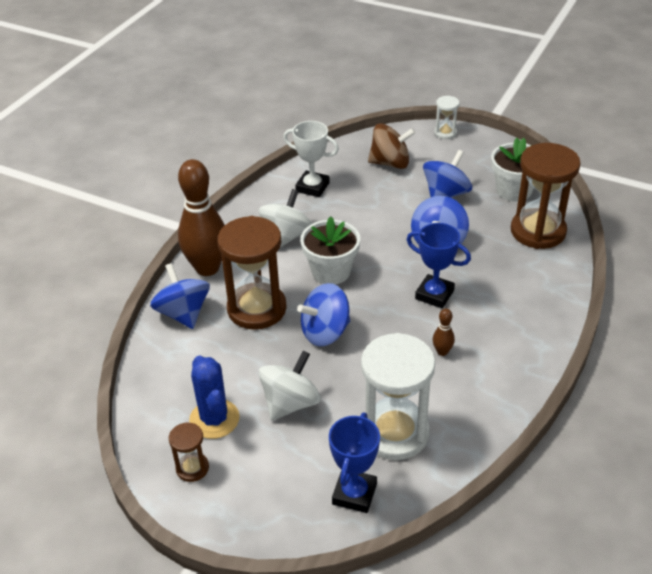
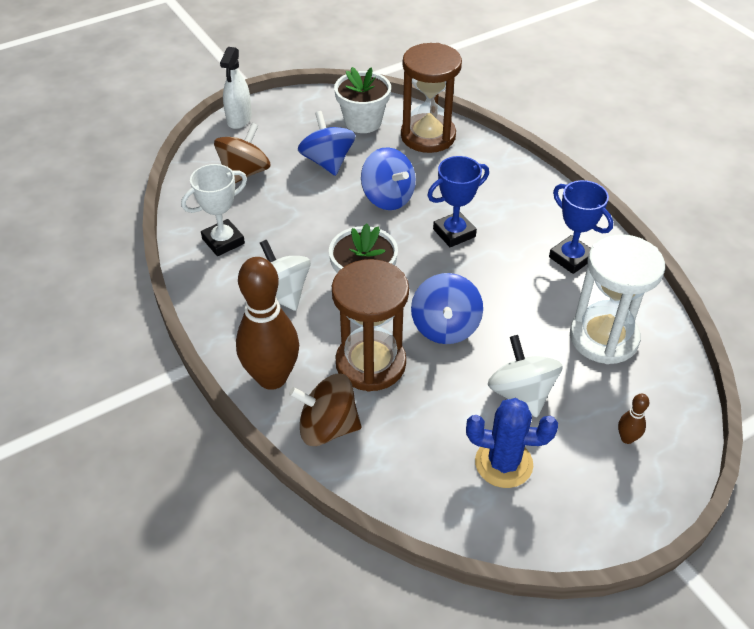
camera: 60 degrees left, 5 degrees up
(183, 313) = (327, 427): blue spinning top -> brown spinning top
(192, 468) = (559, 509): brown hourglass -> none
(354, 494) = (658, 397): blue trophy -> blue trophy (571, 258)
(442, 352) = (528, 262): brown bowling pin -> brown bowling pin (627, 438)
(445, 133) = (239, 119): white hourglass -> white spray bottle

